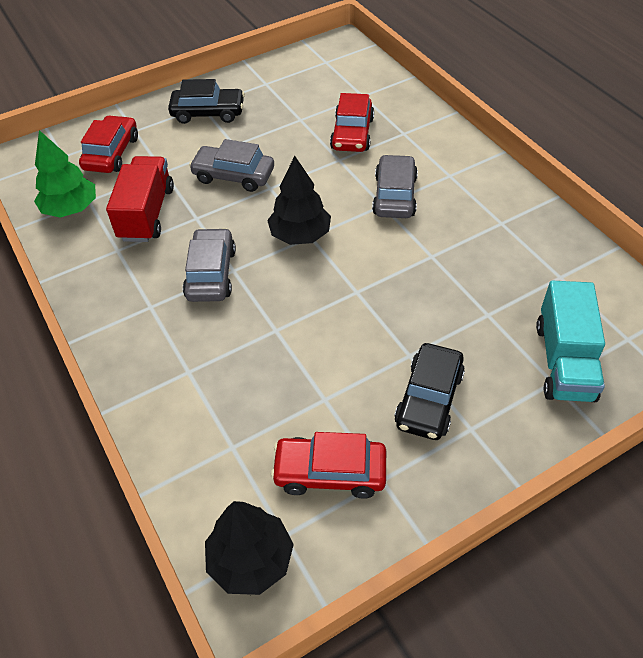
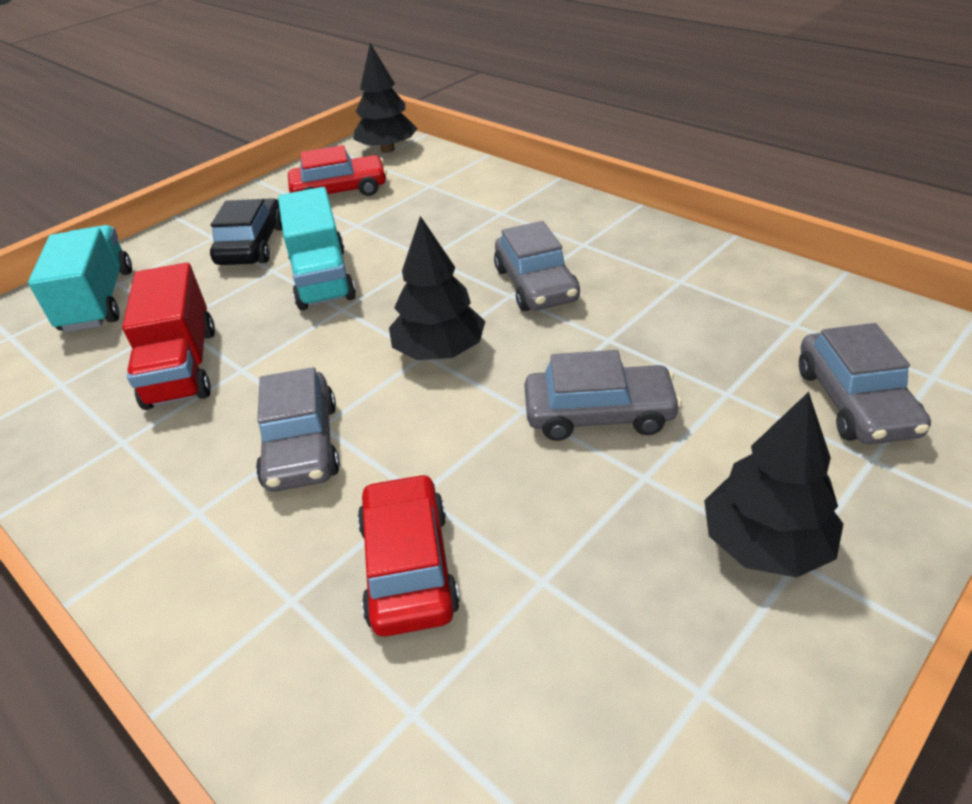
camera: 165 degrees right, 10 degrees down
(71, 209) = (803, 307): green tree -> none
(111, 153) = (855, 401): red car -> grey car
(147, 214) = (686, 326): red truck -> red truck (182, 367)
(208, 113) = (765, 544): black car -> black tree
(367, 330) = (322, 278): none -> turquoise truck

